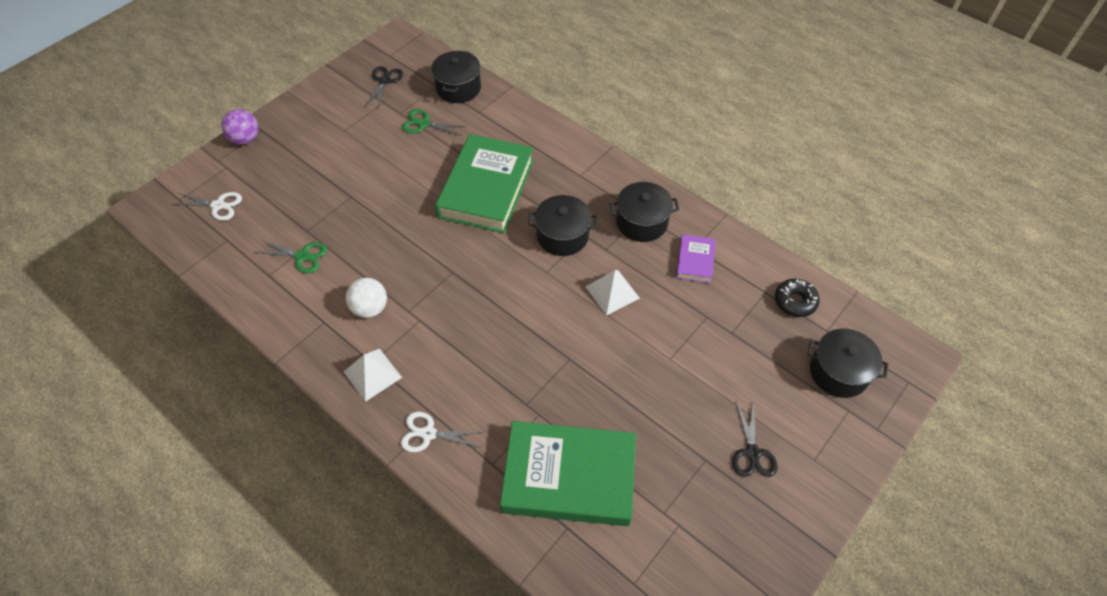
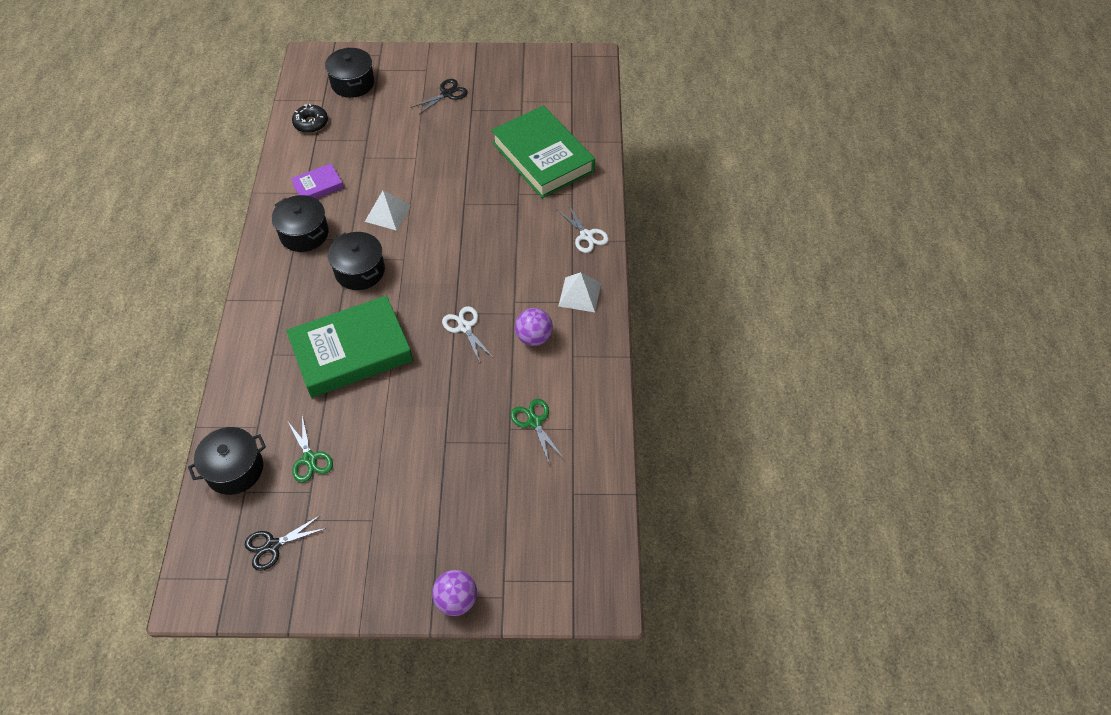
camera: 130 degrees left, 0 degrees up
(218, 205) = (548, 538): white scissors -> white scissors (465, 327)
(370, 308) = (534, 337): white ball -> purple ball

